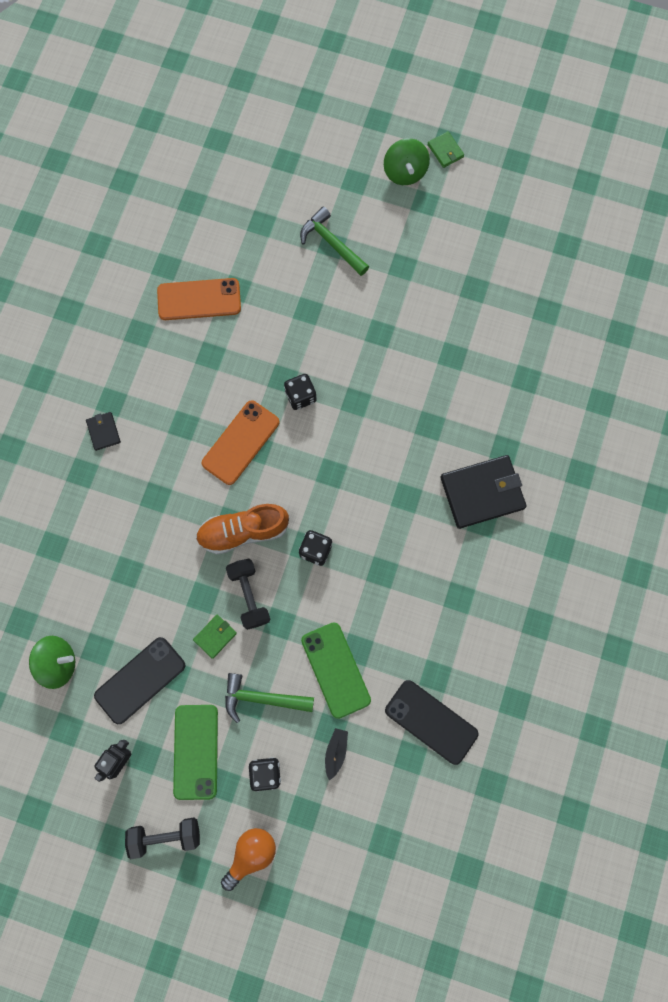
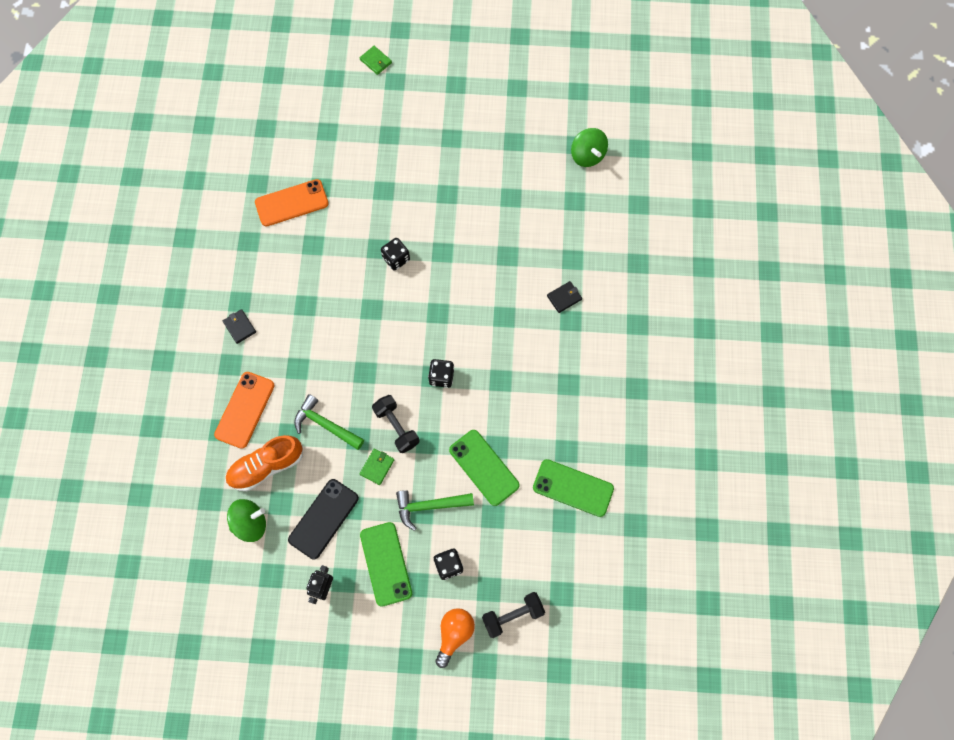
camera: 15 degrees left, 5 degrees down
(165, 835) = (379, 639): black dumbbell -> black dumbbell (512, 615)
(240, 442) = (356, 307): orange phone -> orange phone (244, 410)
(243, 531) = (378, 377): orange shoe -> orange shoe (266, 466)
(332, 243) = (389, 133): green hammer -> green hammer (325, 424)
(336, 752) = (502, 533): black boat -> none
(405, 172) = (433, 65): green spinning top -> green spinning top (587, 155)
(431, 722) = (573, 488): black phone -> green phone
(445, 151) = (461, 41): green wallet -> green wallet (376, 61)
(482, 493) = (564, 297): black wallet -> black wallet, size x0.47

